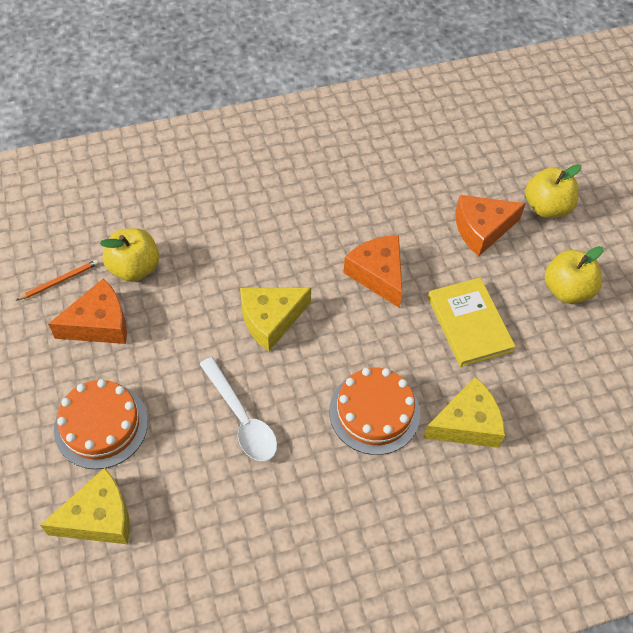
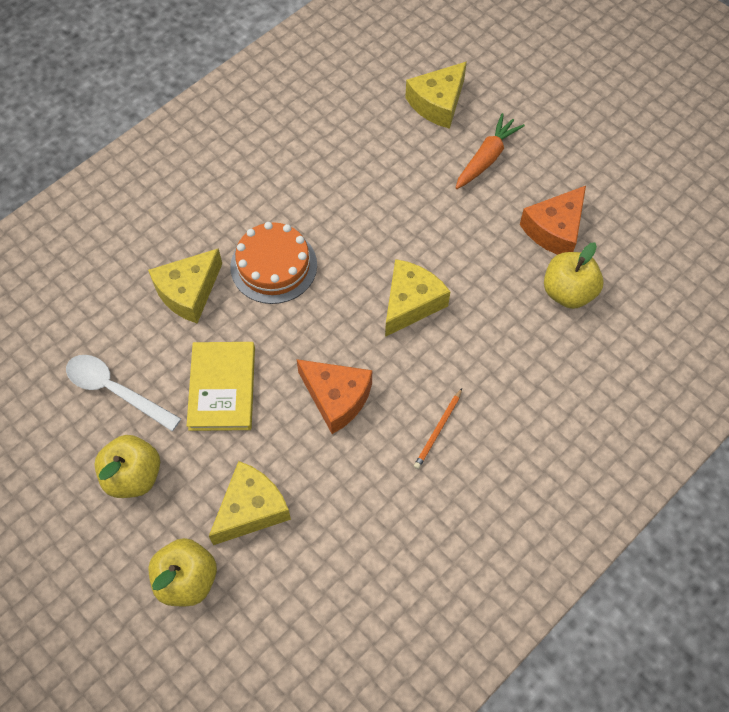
camera: 155 degrees right, 5 degrees up
(60, 281) = (621, 249): orange pencil -> orange pencil (438, 430)
(101, 425) = (486, 158): orange cake -> orange carrot
(241, 418) = (381, 211): white spoon -> white spoon (115, 390)
(469, 324) = (222, 388): yellow book -> yellow book turned 45 degrees clockwise
(482, 229) = (251, 509): orange cheese -> yellow cheese

